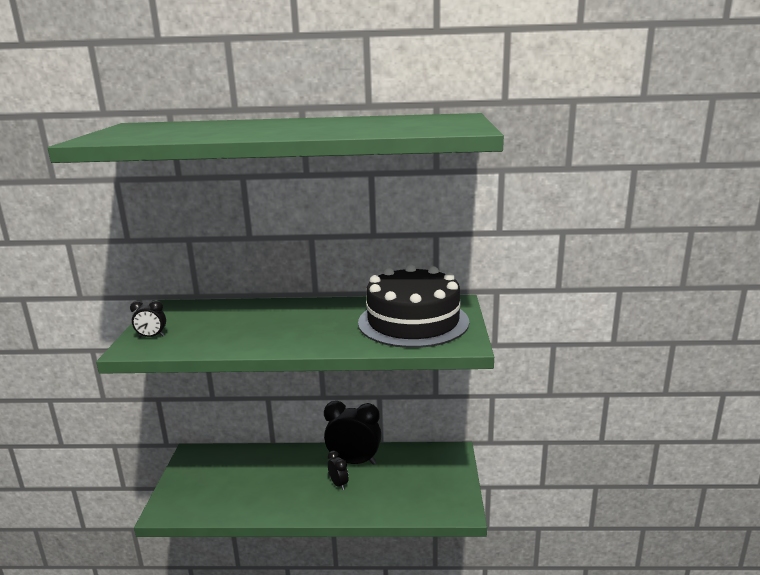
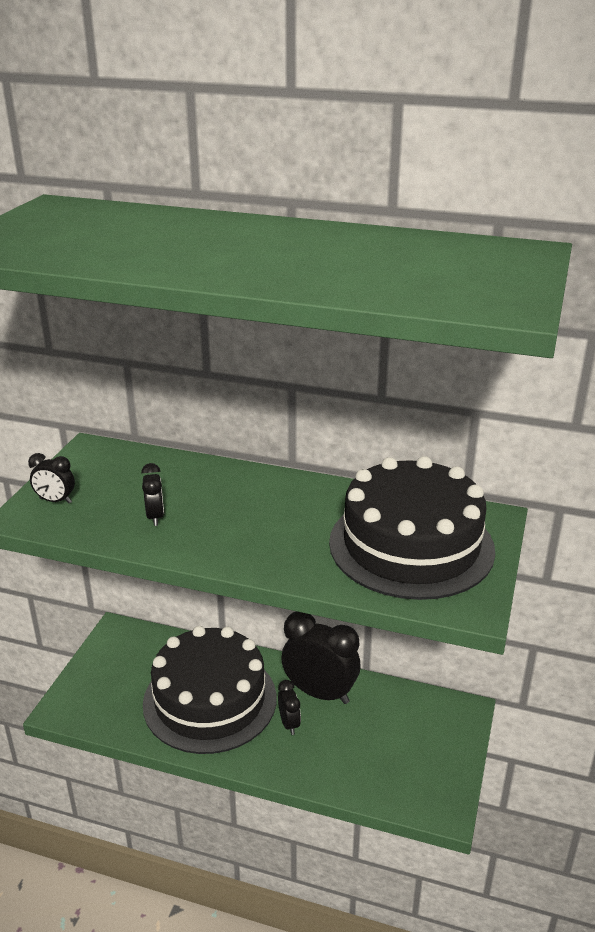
camera: 15 degrees right, 10 degrees up
(231, 334) = (155, 517): none -> black clock
(276, 482) = (210, 700): none -> black cake

